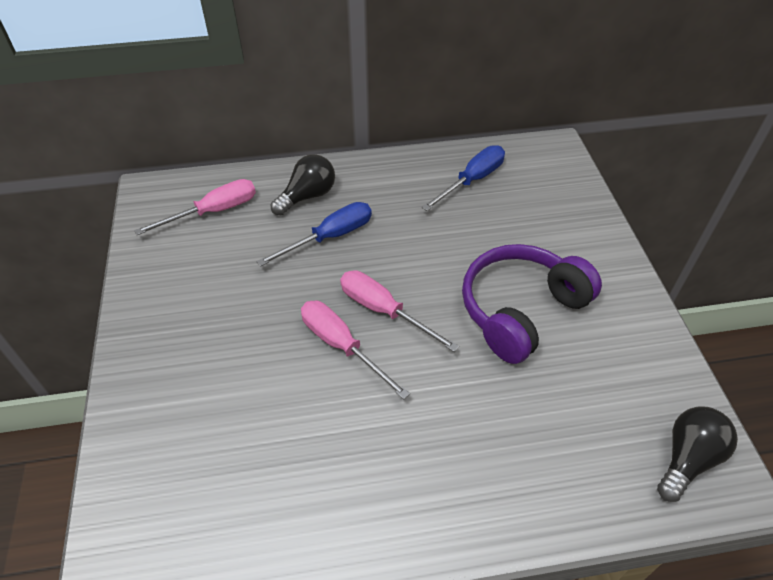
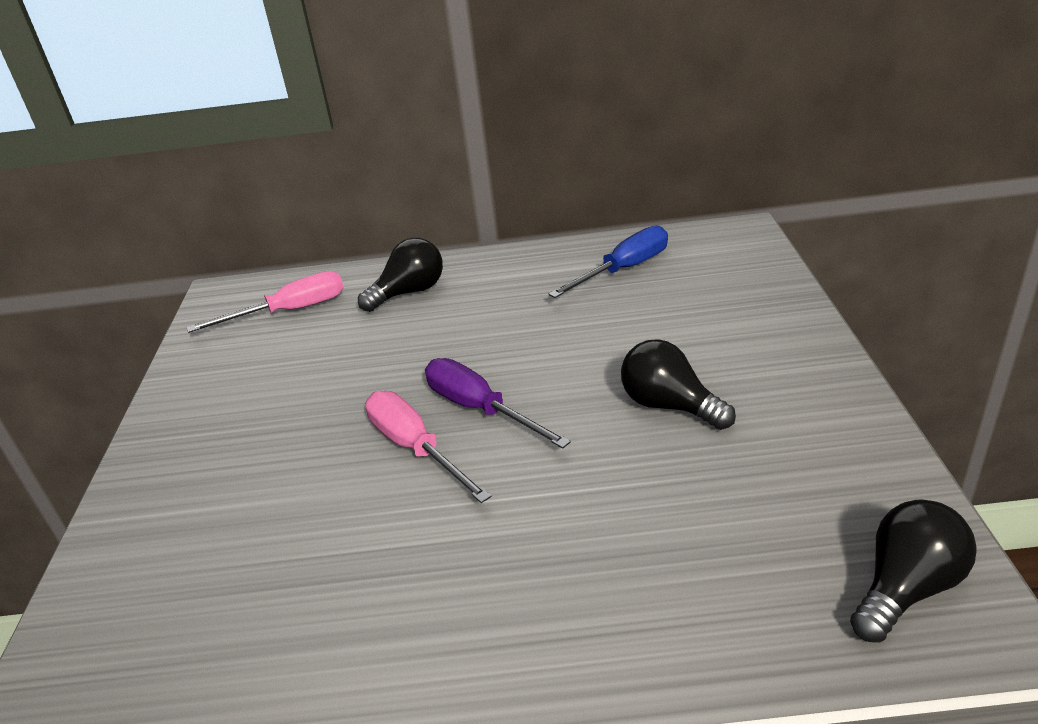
camera: 10 degrees right, 15 degrees down
(330, 237) = (427, 332): blue screwdriver -> none
(384, 311) = (480, 409): pink screwdriver -> purple screwdriver
(521, 310) = (669, 406): purple headphones -> black light bulb

